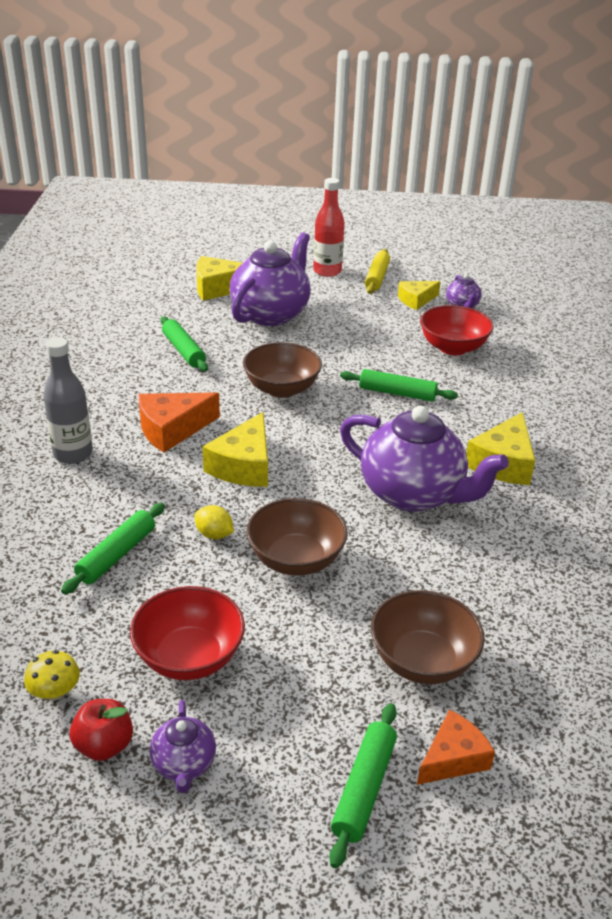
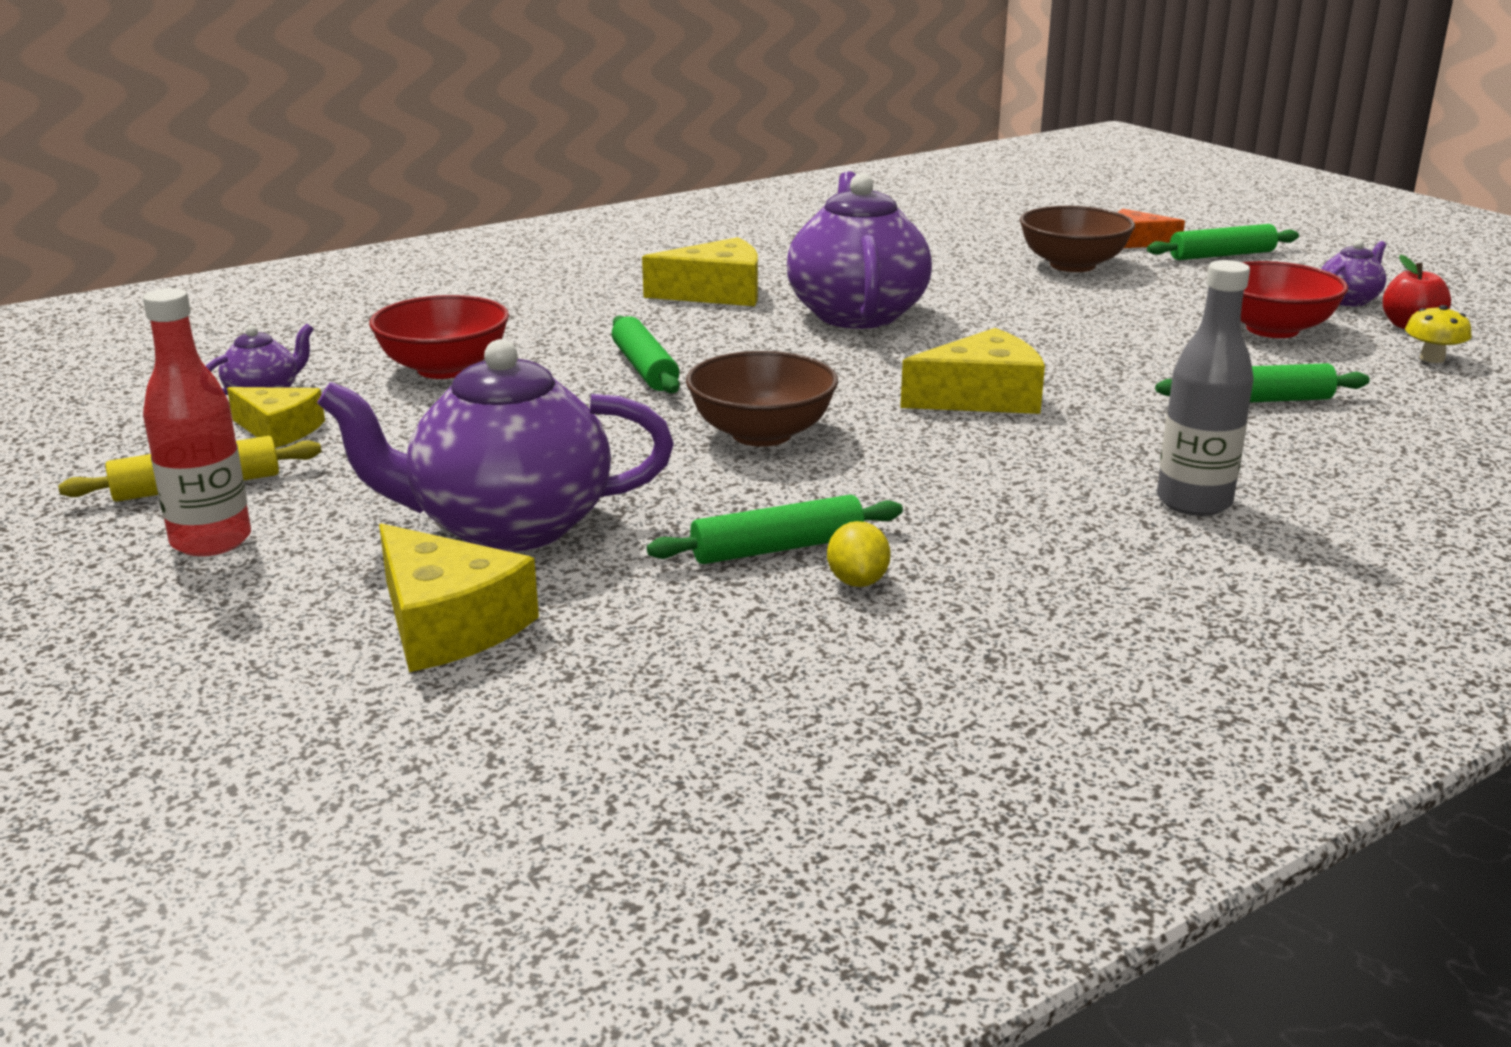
camera: 125 degrees left, 10 degrees down
(172, 429) = (1003, 464): orange cheese -> none
(183, 350) = (777, 548): green rolling pin -> green rolling pin turned 45 degrees clockwise
(214, 534) = (1122, 371): yellow lemon -> yellow lemon (857, 581)
(296, 559) = (1068, 330): brown bowl -> none

